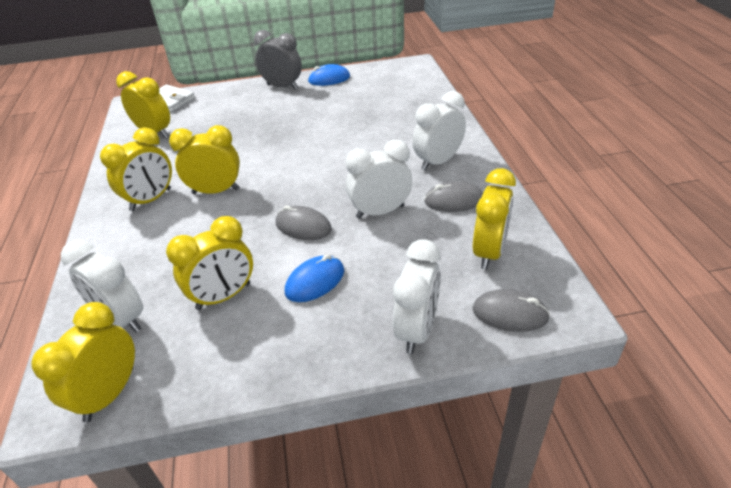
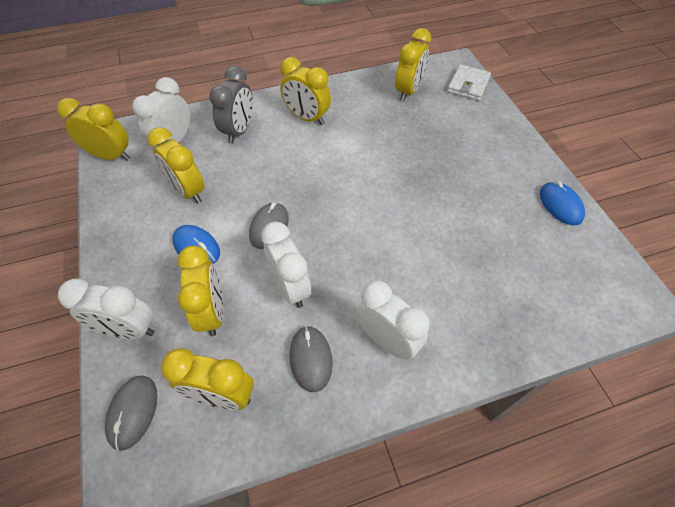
camera: 80 degrees right, 15 degrees up
(216, 191) = (320, 155): yellow clock -> yellow clock (212, 312)
(282, 87) = (525, 164): grey clock -> grey clock (239, 131)

